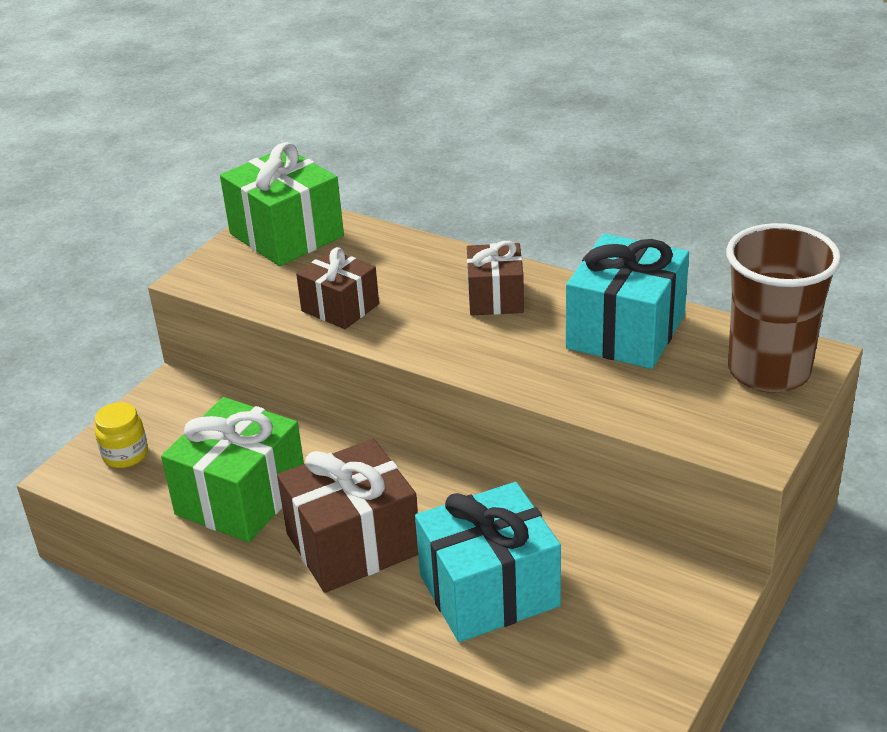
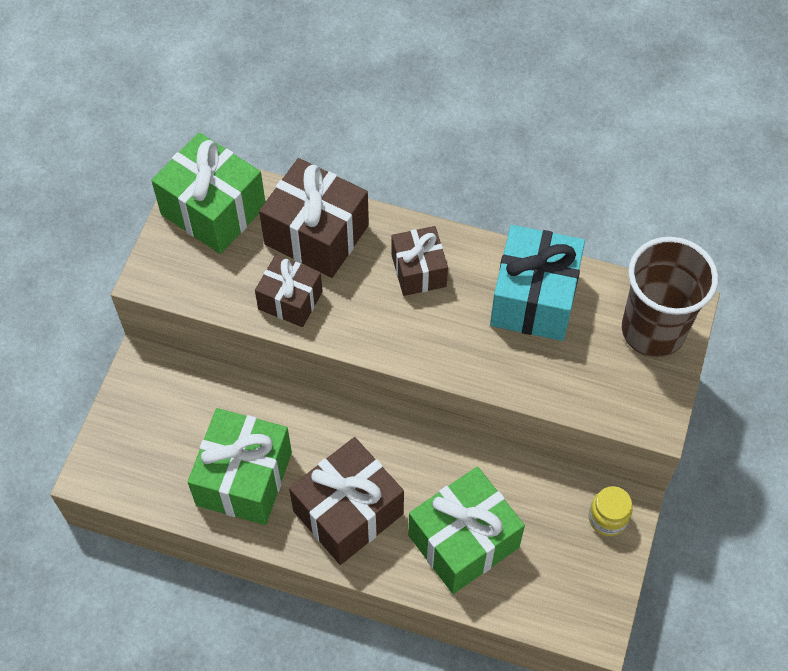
camera: 15 degrees left, 25 degrees up
(125, 455) = (131, 447): yellow jar -> yellow jar (607, 518)
(390, 261) = (316, 234): none -> brown gift
(489, 590) = (463, 541): turquoise gift -> green gift

